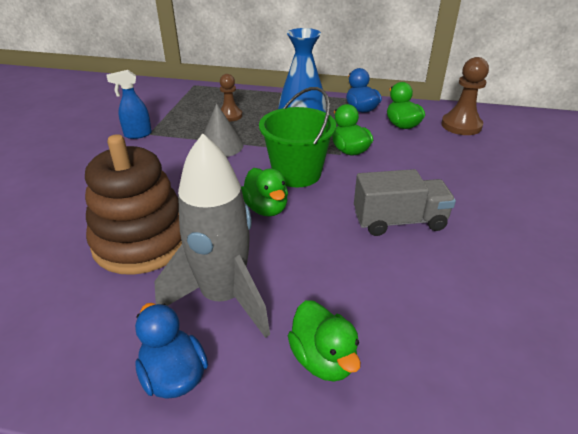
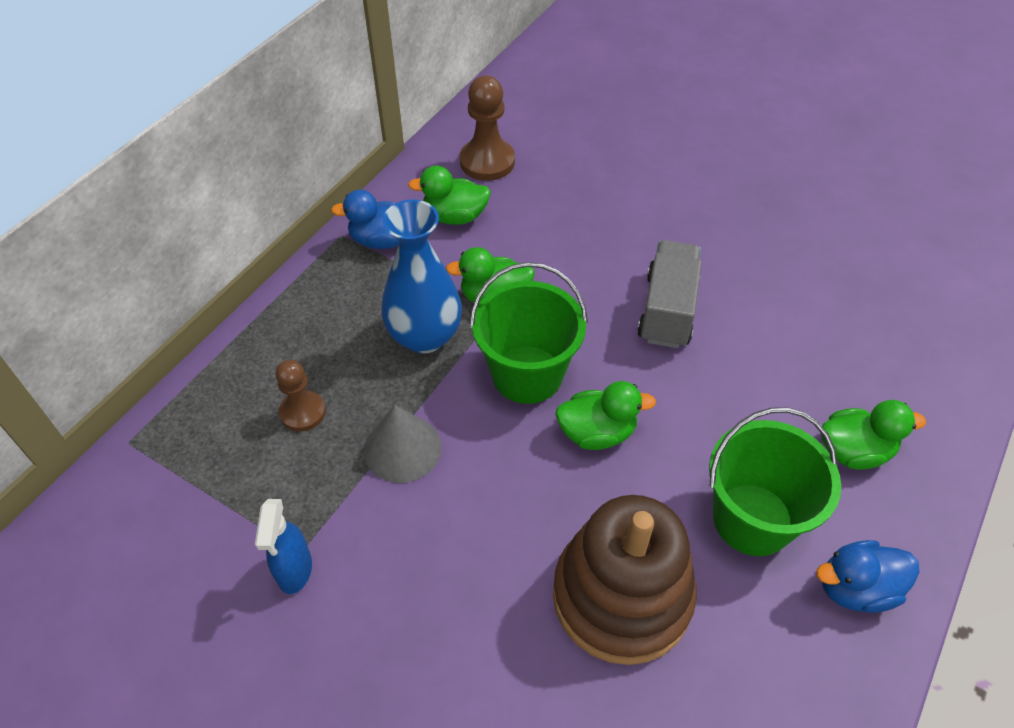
camera: 70 degrees left, 15 degrees up
(223, 297) = (752, 519): grey rocket -> green bucket

